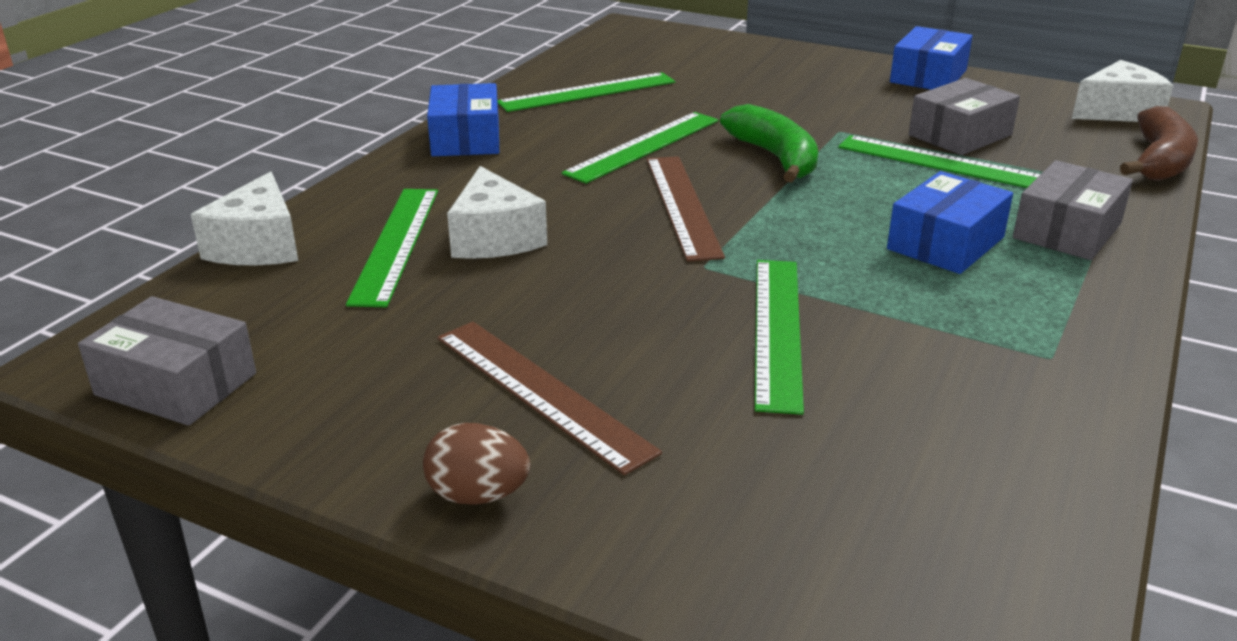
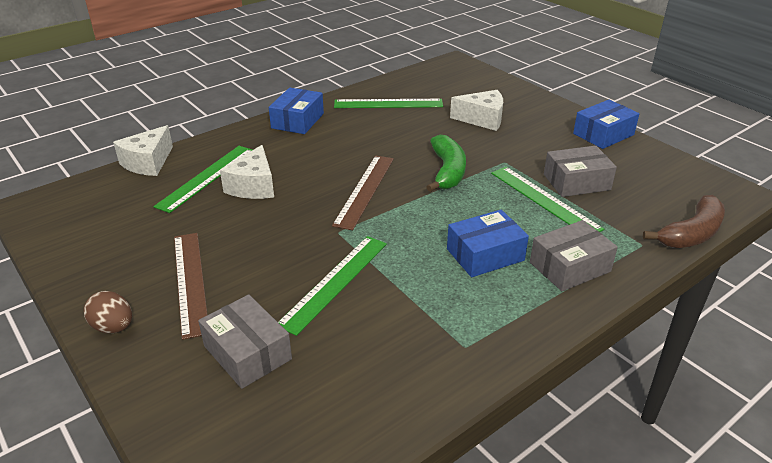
camera: 25 degrees right, 5 degrees up
(176, 384) = (52, 228): grey box -> grey box (247, 352)
(644, 146) = (383, 147): green ruler -> none
(1118, 112) = (705, 189): white cheese -> white cheese (482, 119)

